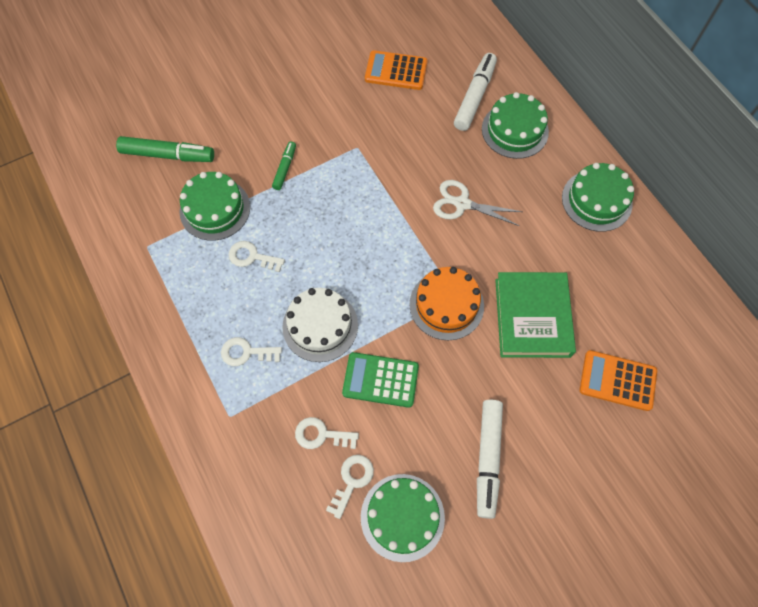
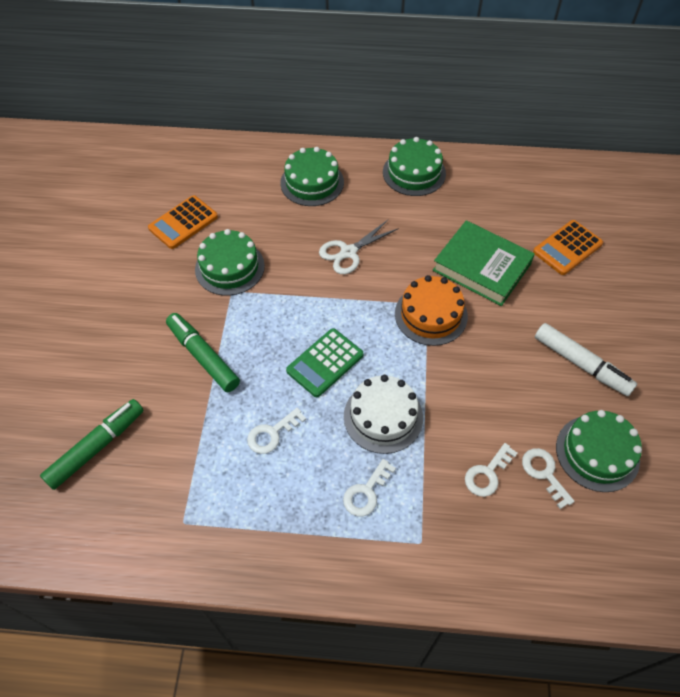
camera: 55 degrees left, 10 degrees down
(215, 209) = (195, 438): green cake -> green cake (229, 267)
(285, 168) = (203, 356): green marker -> green marker, size x1.78
(380, 380) = (466, 399): green calculator -> green calculator (325, 363)
(474, 97) = (258, 188): white marker -> none

